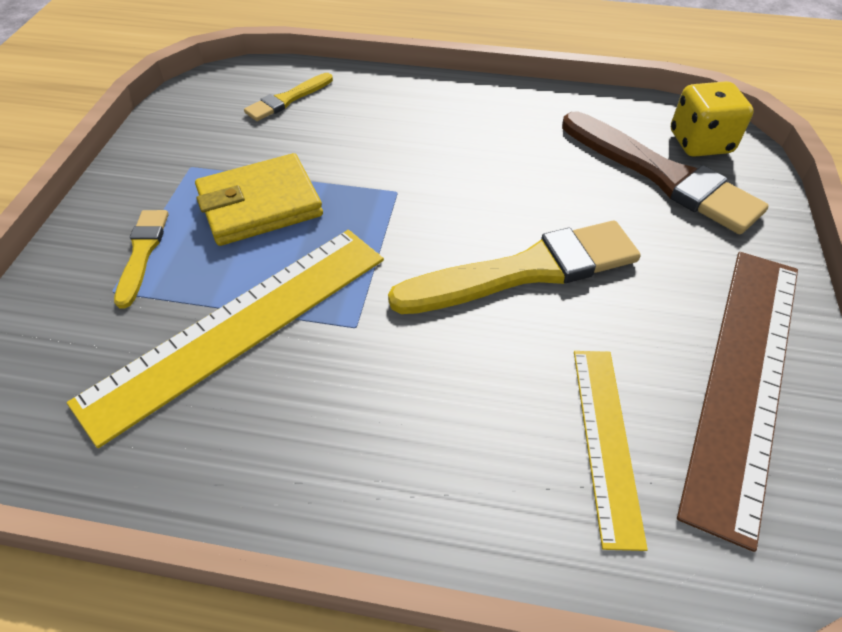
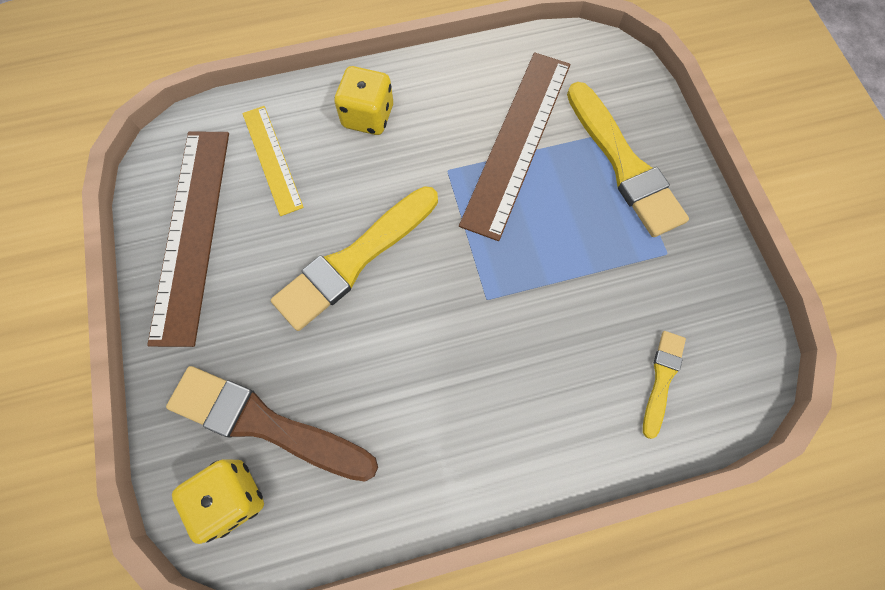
camera: 155 degrees right, 20 degrees up
(142, 253) = (624, 164): yellow brush -> yellow brush, size x1.95
(239, 326) = (517, 141): yellow ruler -> brown ruler
(260, 205) = (581, 238): yellow wallet -> none
(426, 450) = (368, 117): none -> yellow dice

